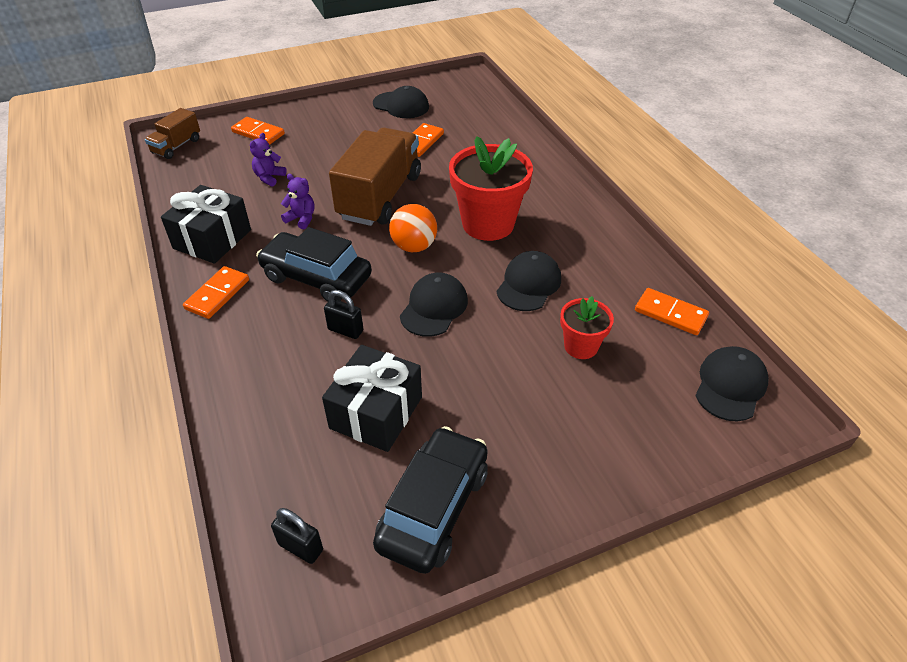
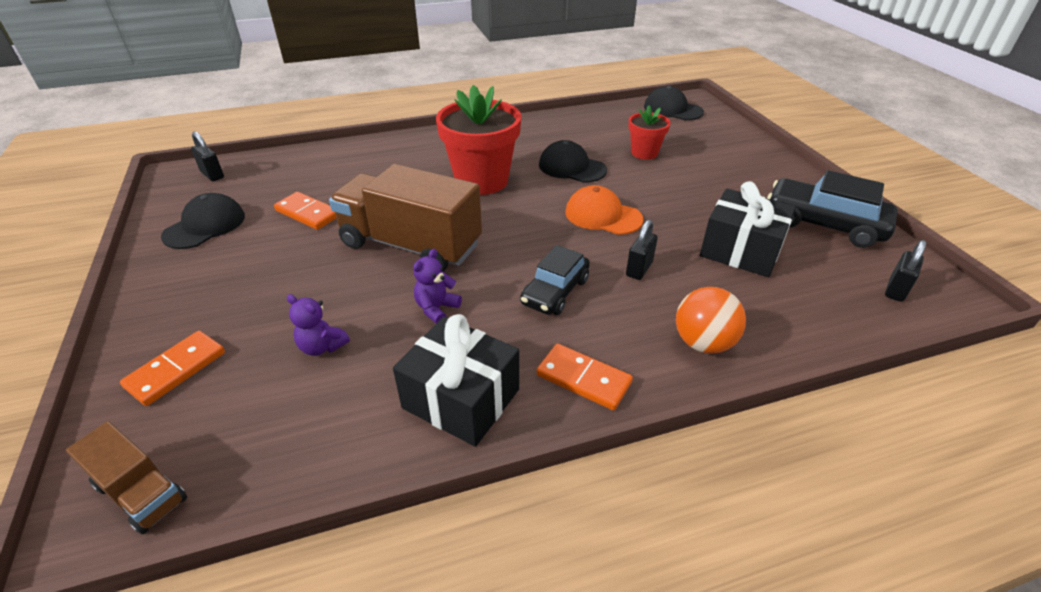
camera: 85 degrees left, 5 degrees down
(316, 278) = (555, 292): black car -> black car, size x0.66
(414, 246) = (509, 224): orange ball -> orange ball (703, 343)
(434, 307) = (603, 215): black cap -> orange cap
(471, 91) = (212, 175): none -> black padlock
(670, 314) = (606, 118): orange domino -> none

